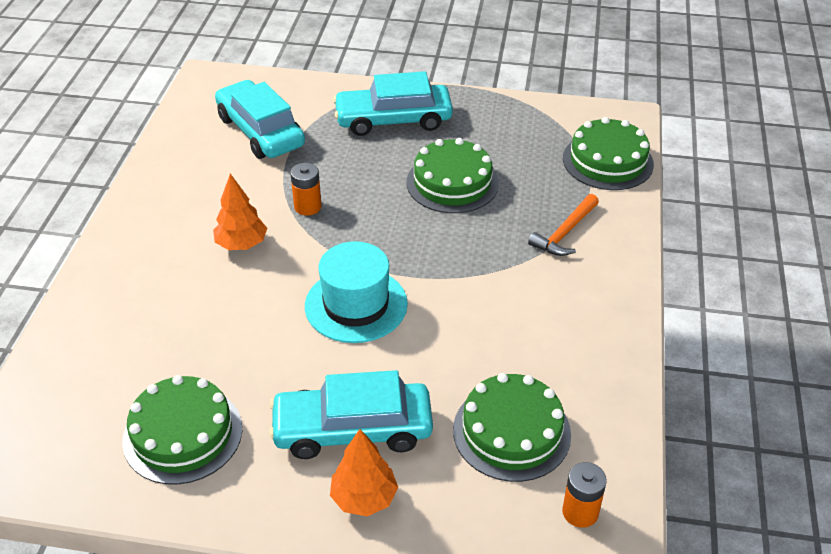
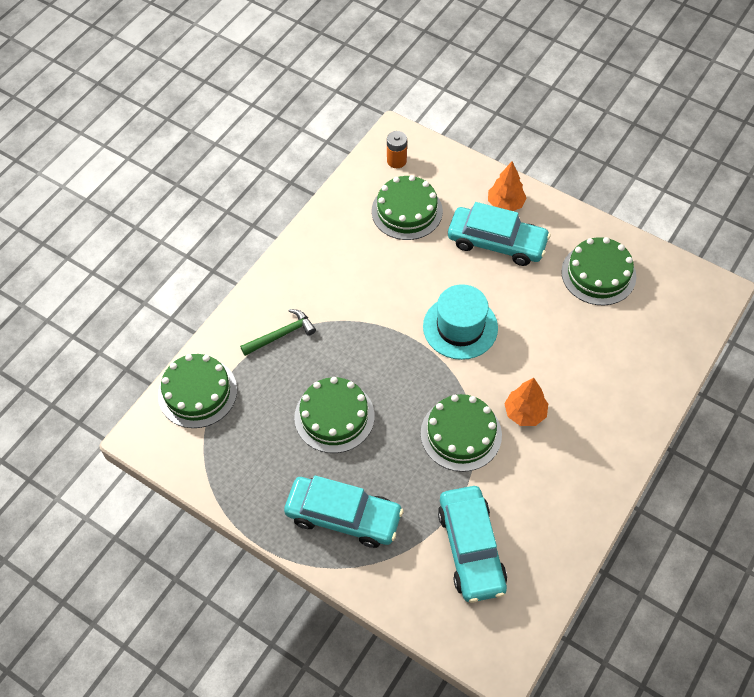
camera: 155 degrees left, 15 degrees up
(307, 207) = (461, 434): orange battery -> green cake
(564, 233) = (281, 335): orange hammer -> green hammer

